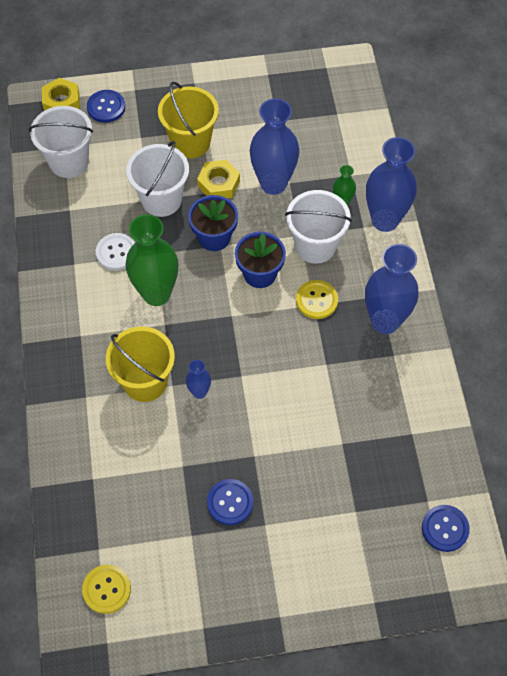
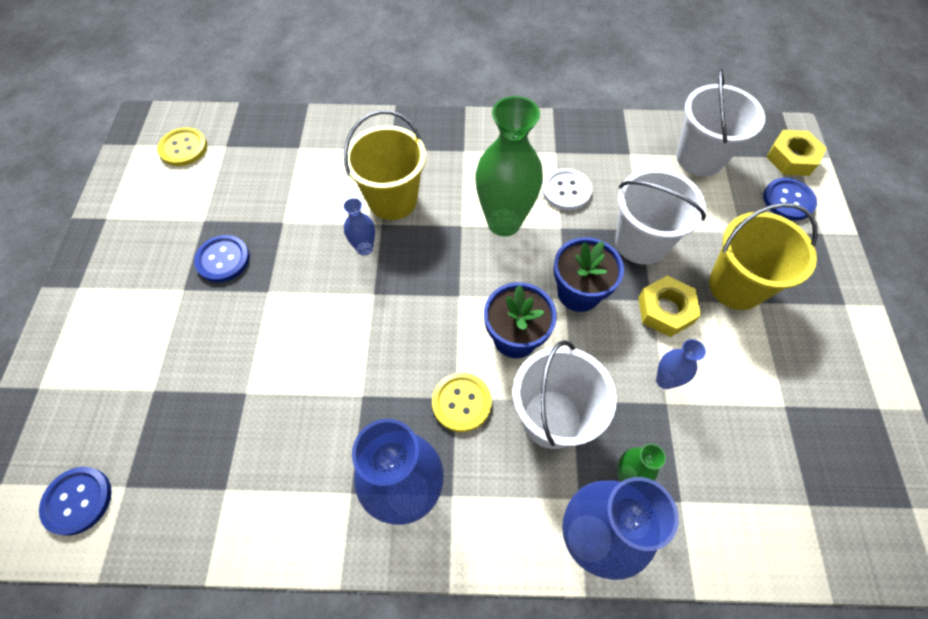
camera: 100 degrees right, 0 degrees up
(273, 183) = (665, 380): blue vase -> blue vase, size x0.47

